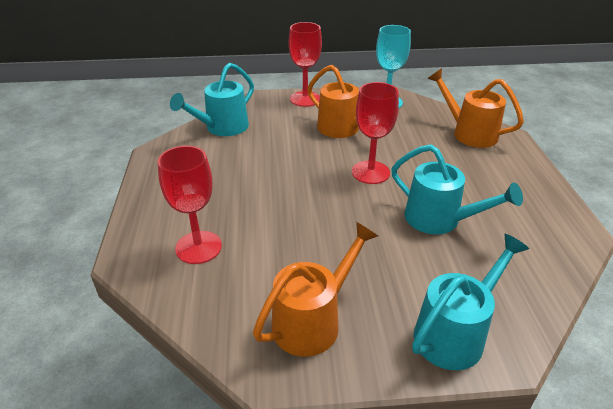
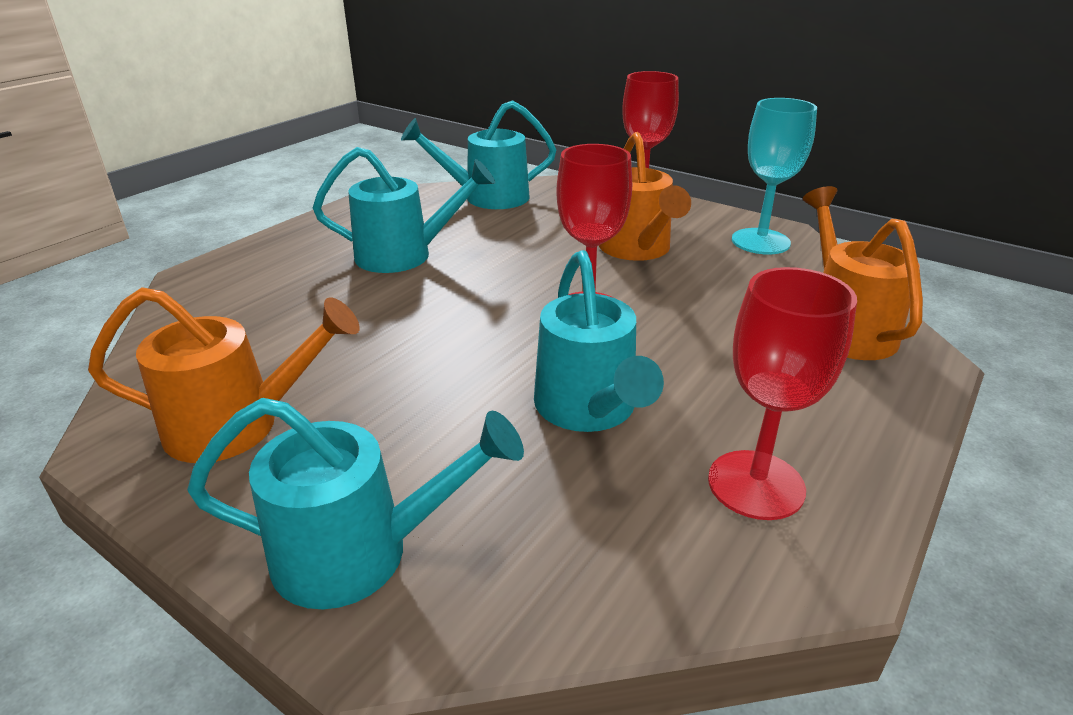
camera: 40 degrees right, 5 degrees down
(198, 247) = (267, 295): red goblet -> red goblet (756, 484)
(236, 184) = (405, 255): none -> turquoise watering can

